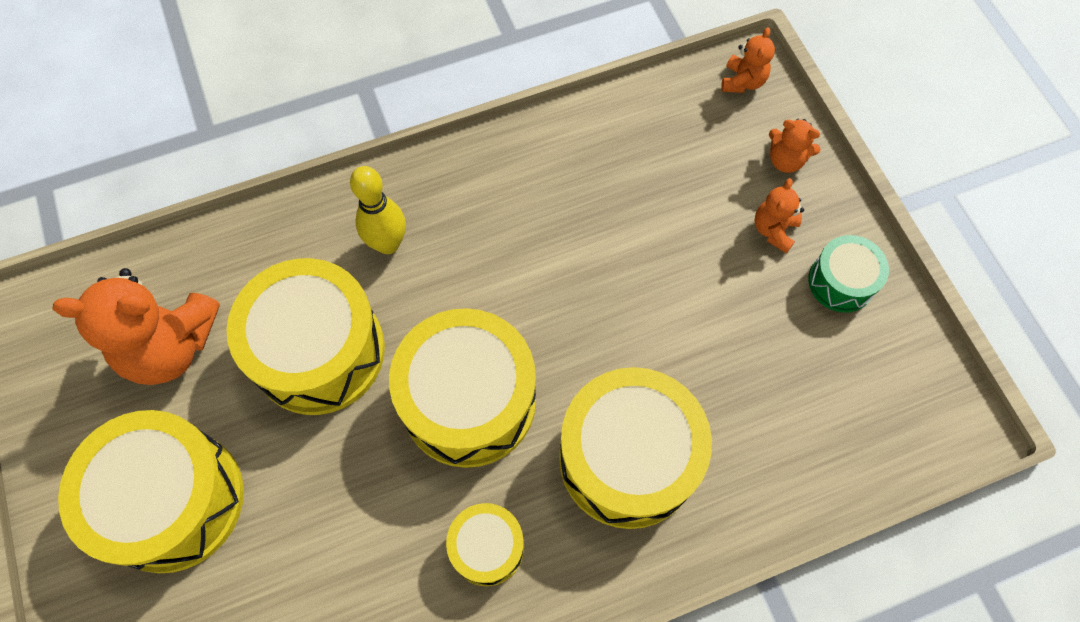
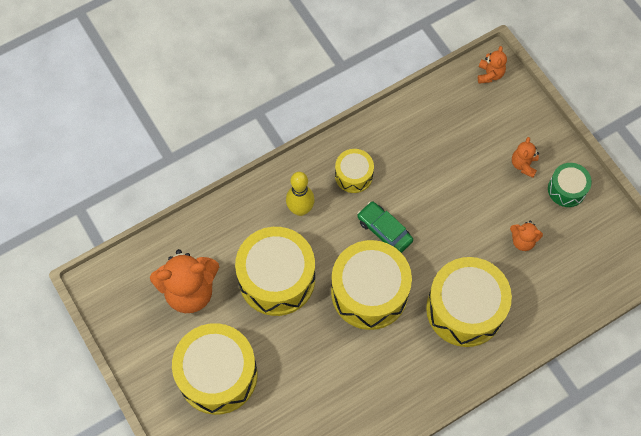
camera: 10 degrees left, 0 degrees up
(487, 547) = (398, 369): yellow drum -> yellow drum (353, 175)
(518, 301) = (384, 231): none -> green car
(785, 160) = (523, 120): orange teddy bear -> orange teddy bear (522, 241)

